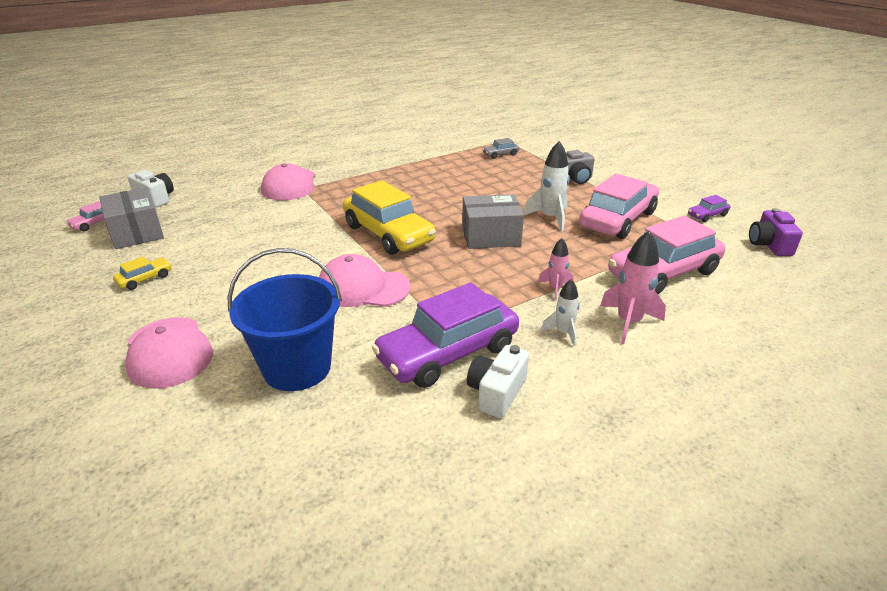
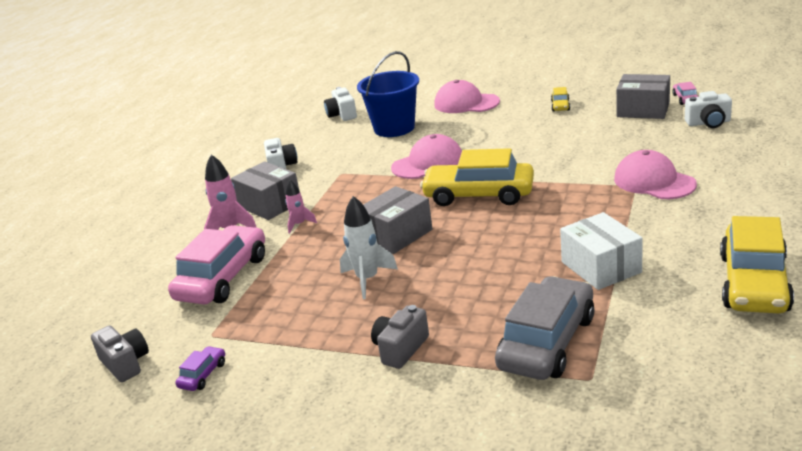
camera: 145 degrees right, 5 degrees down
(291, 464) = (342, 115): none -> white camera
(379, 135) = (754, 283): none -> yellow car
(418, 165) = (601, 267): none -> white box
(448, 353) = (327, 166): purple car -> none
(500, 154) = (547, 342): grey car -> grey car, size x2.34
(563, 333) = (269, 204): white rocket -> grey box
(618, 219) = (299, 314): pink car -> none
(769, 245) = (125, 364): purple camera -> grey camera

